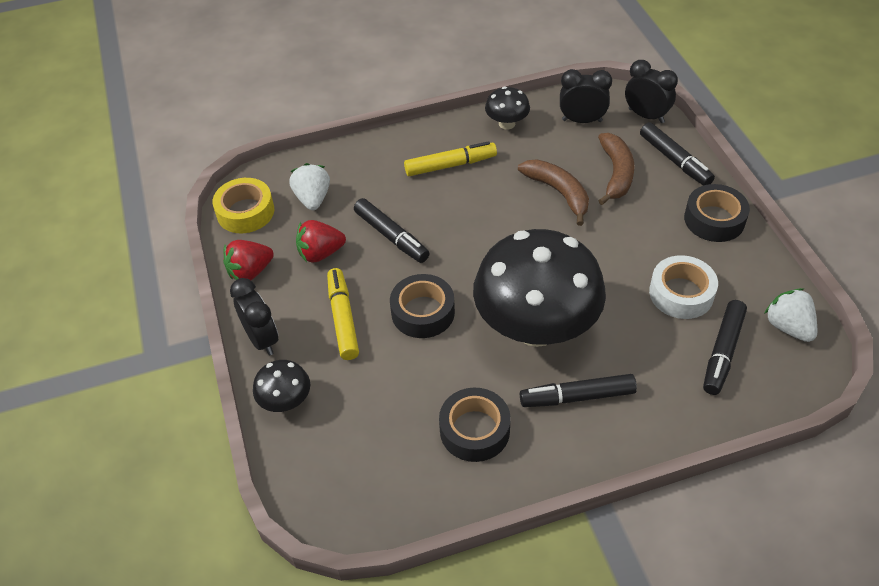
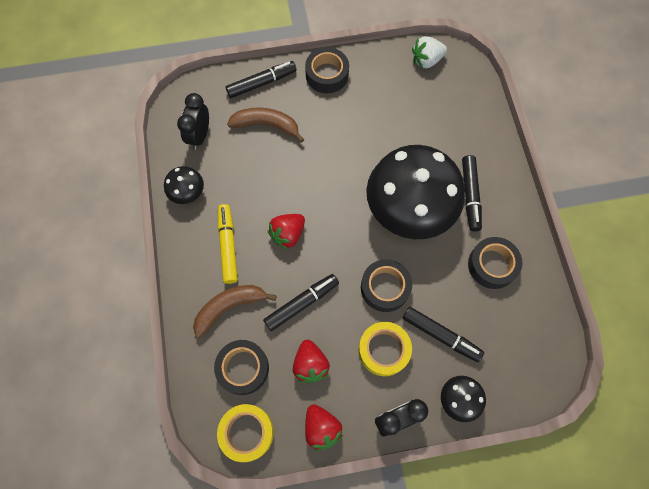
camera: 85 degrees left, 20 degrees up
(313, 199) = (243, 368): white strawberry -> black tape
(343, 319) = (383, 350): yellow marker -> yellow tape
(475, 213) = (288, 234): none -> red strawberry
(558, 193) = (278, 169): brown banana -> brown banana (230, 307)
(646, 116) = (207, 89): black clock -> none
(681, 293) = (391, 112): white tape -> none
(723, 352) = (442, 102): black marker -> black marker (440, 335)

